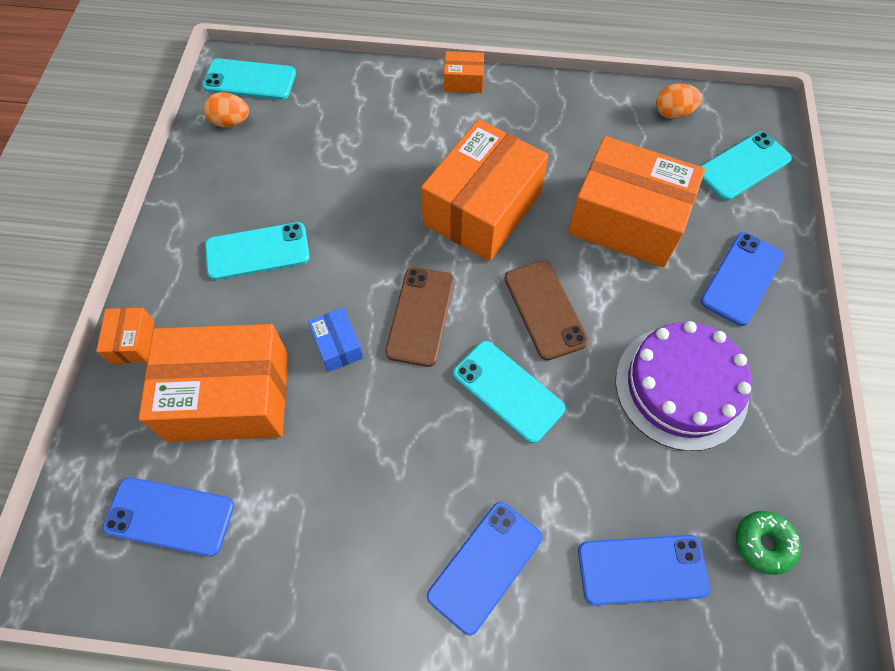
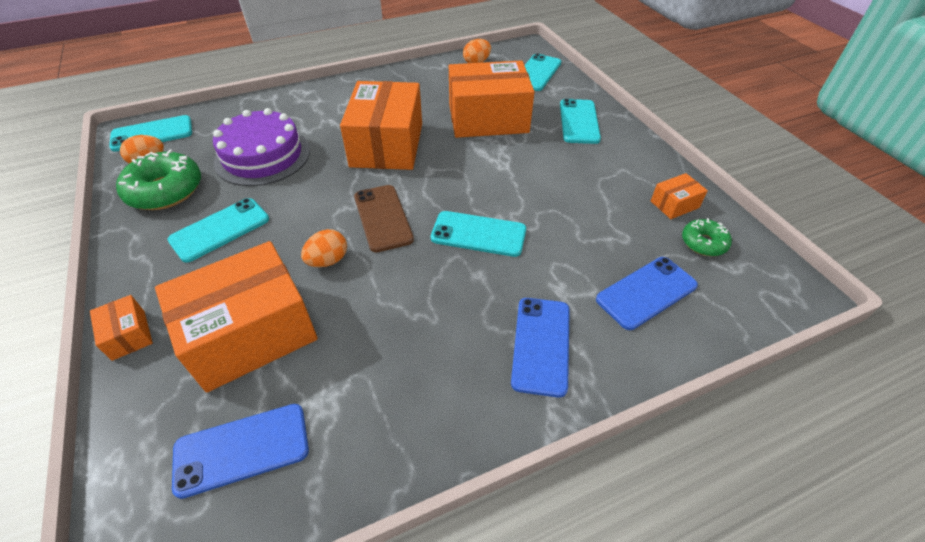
camera: 30 degrees left, 15 degrees down
(230, 171) = (165, 191): none -> green donut
(338, 345) = (328, 261): blue box -> orange egg
(463, 81) = (327, 87): orange box -> orange box (674, 204)
(545, 309) = (470, 181): brown phone -> none
(681, 387) = (588, 186): purple cake -> purple cake (262, 156)
(742, 278) = (579, 121): blue phone -> turquoise phone

